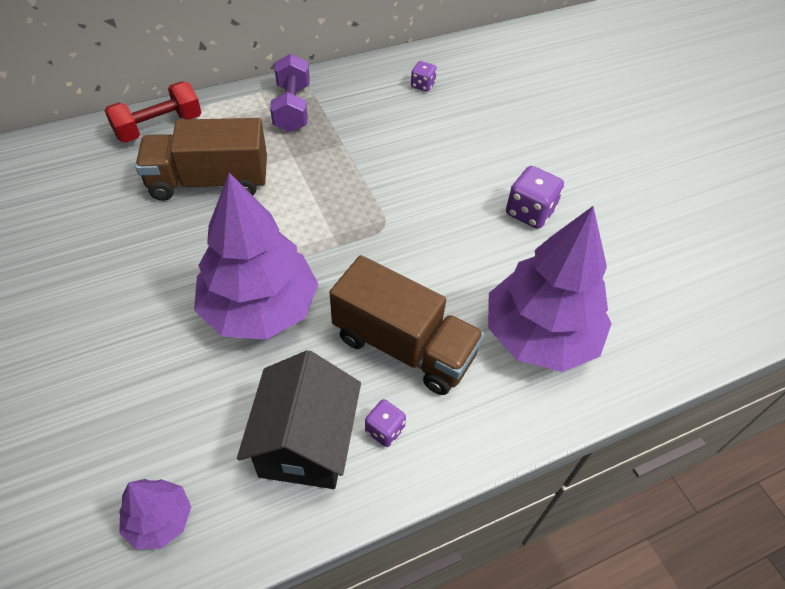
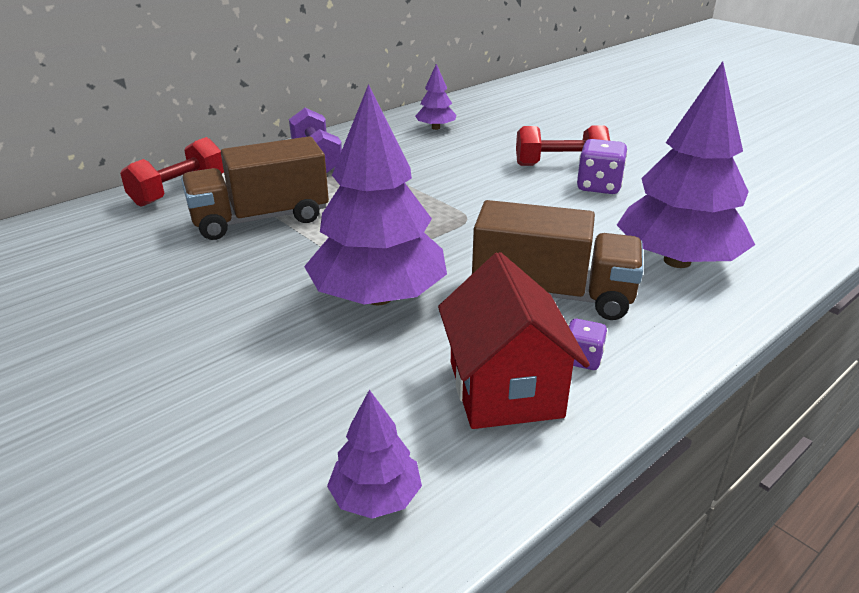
camera: 15 degrees left, 20 degrees down
(306, 443) = (505, 389): black house -> red house
(422, 85) = (435, 128): purple dice -> purple tree
(510, 171) = (559, 165): none -> red dumbbell

